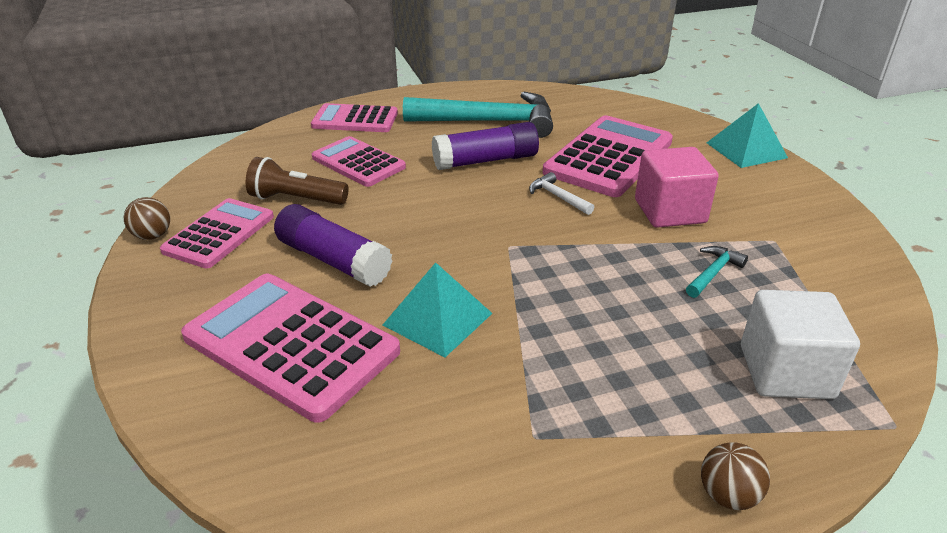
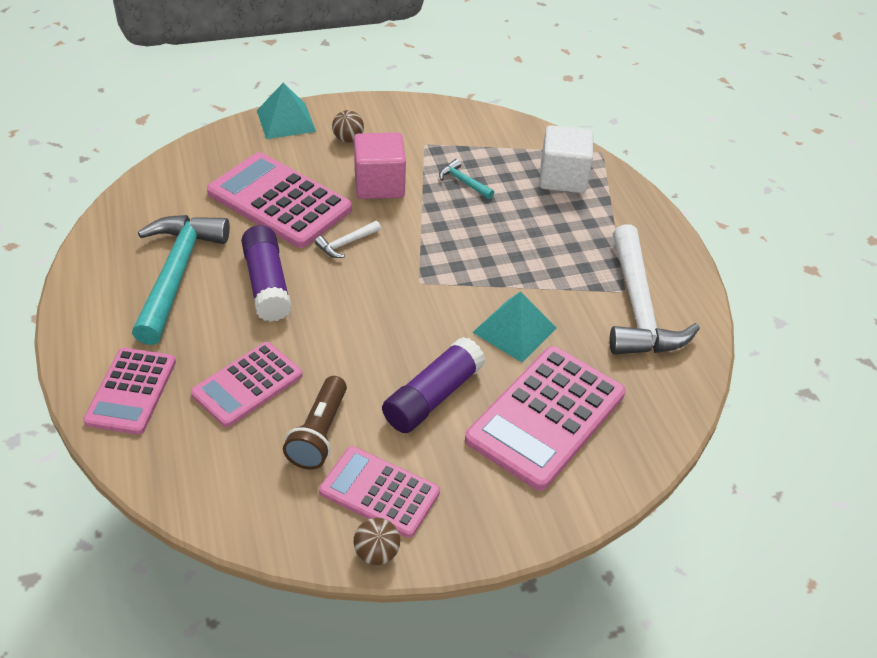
camera: 90 degrees left, 10 degrees up
(498, 452) = (638, 307): none -> white hammer
(727, 495) = (656, 223): brown ball -> brown ball (348, 139)

